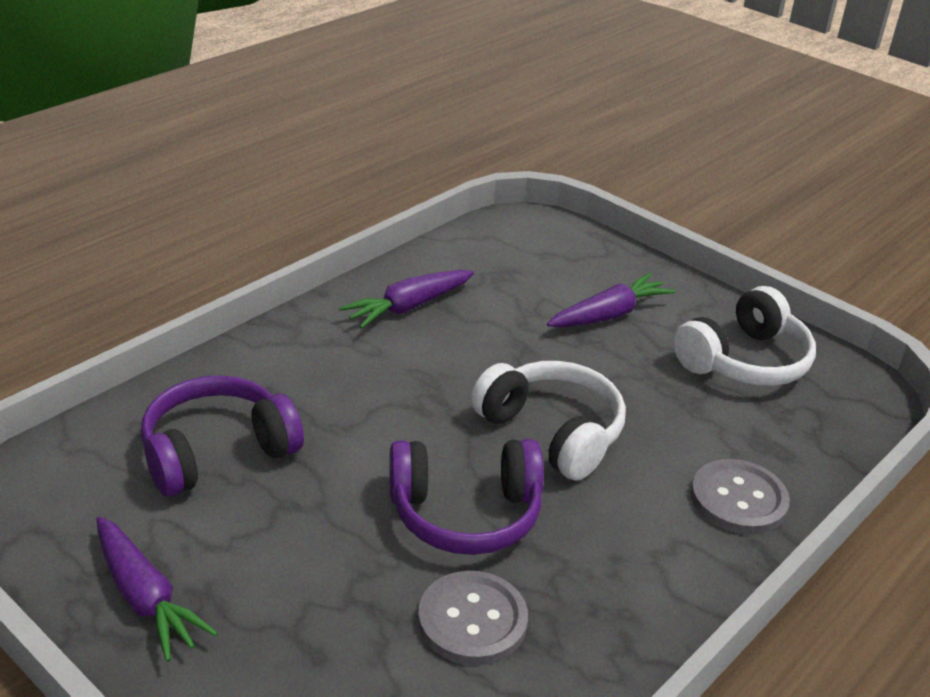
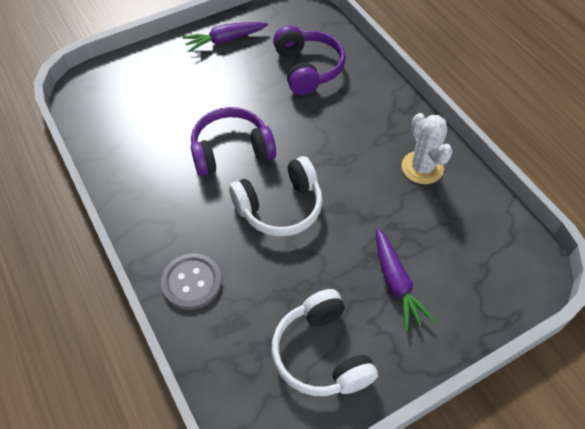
camera: 110 degrees right, 20 degrees up
(408, 307) = (422, 167): purple carrot -> white cactus
(465, 513) = (231, 151): purple headphones -> purple headphones turned 60 degrees clockwise
(472, 620) = (165, 137): grey button -> none

